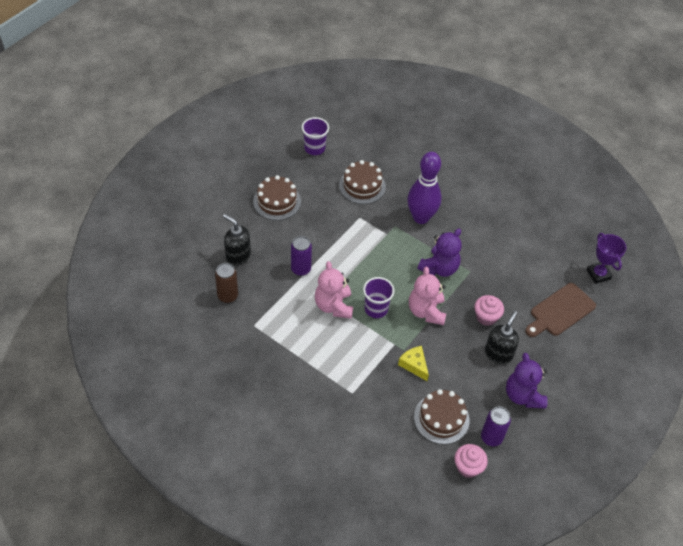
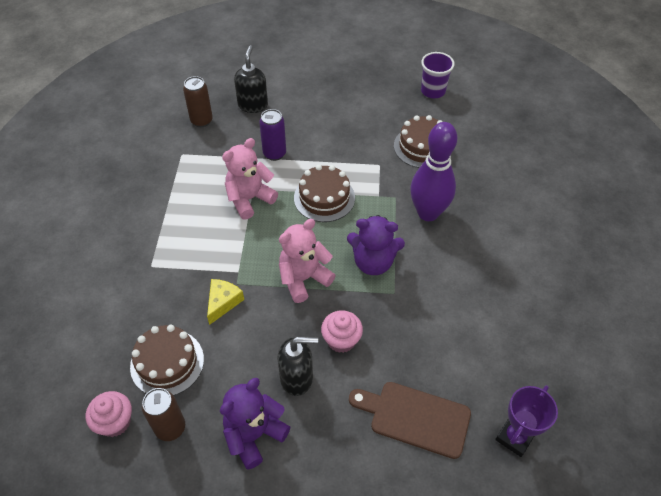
camera: 60 degrees right, 0 degrees up
(277, 201) = (341, 98): brown cake -> brown cake (324, 198)
(376, 309) = (272, 234): purple cup -> none
(491, 437) = (170, 428): purple can -> brown can

